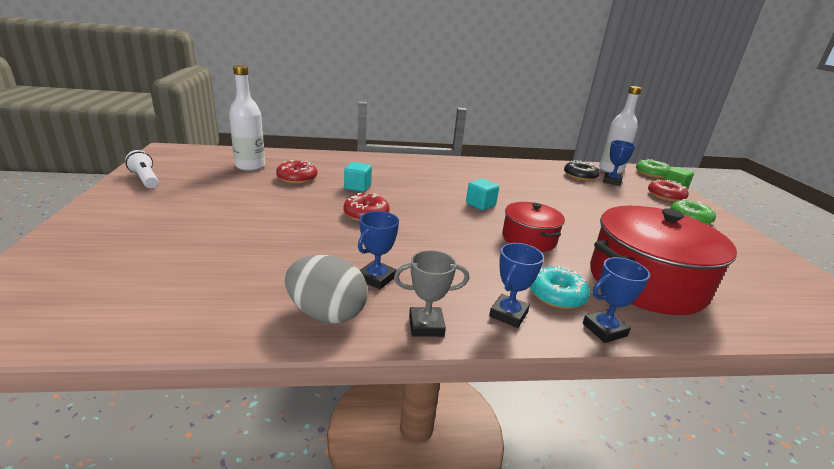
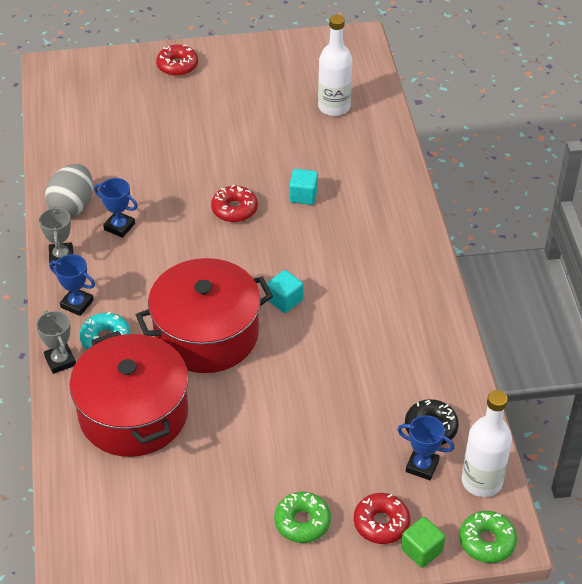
camera: 90 degrees right, 20 degrees up
(145, 179) = (273, 54): white flashlight -> none
(297, 178) = (312, 147): red donut -> red donut (177, 66)
(529, 239) = (206, 334): red pot -> red pot, size x1.80
(604, 330) = (60, 361): blue trophy -> grey trophy

